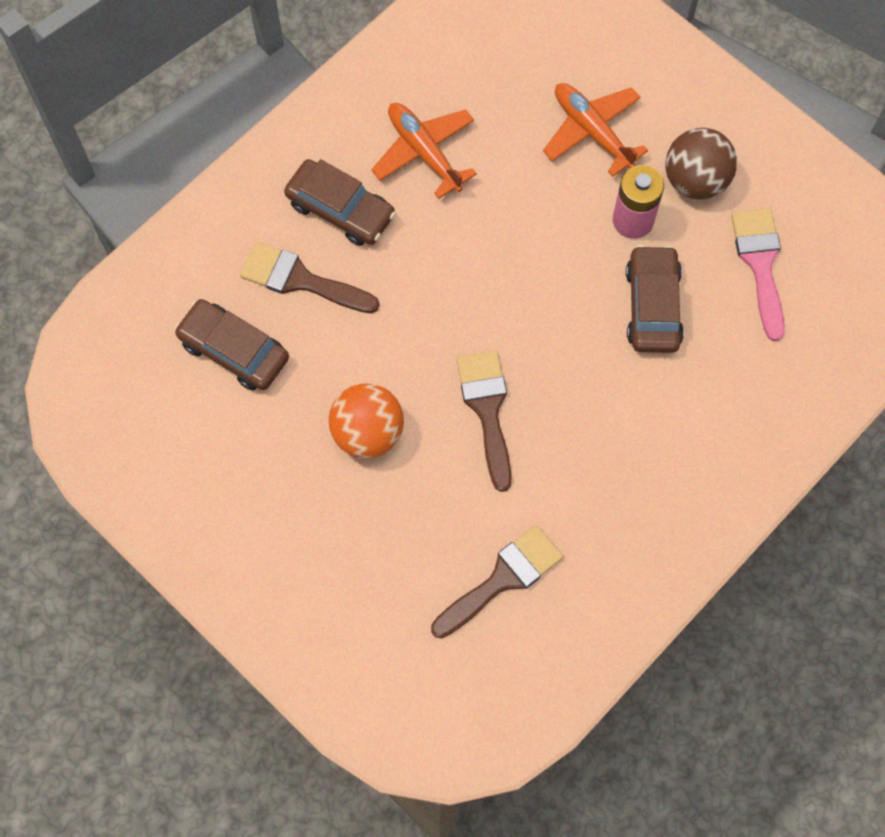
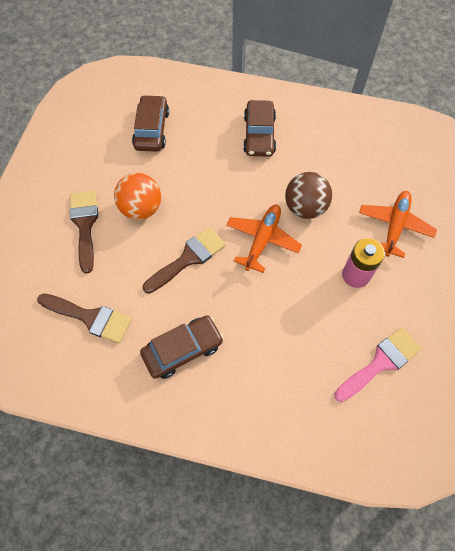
camera: 60 degrees right, 5 degrees down
(300, 280) = (208, 137): brown brush -> brown brush (85, 225)
(424, 152) = (319, 154): orange plane -> orange plane (262, 240)
(653, 306) = (309, 313): brown car -> brown car (182, 349)
(695, 180) = (407, 296): brown ball -> brown ball (305, 207)

